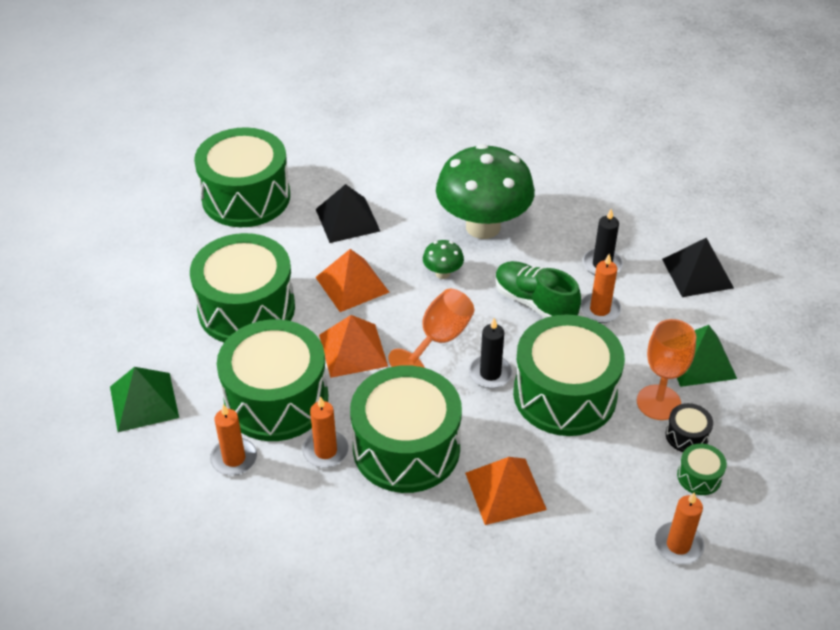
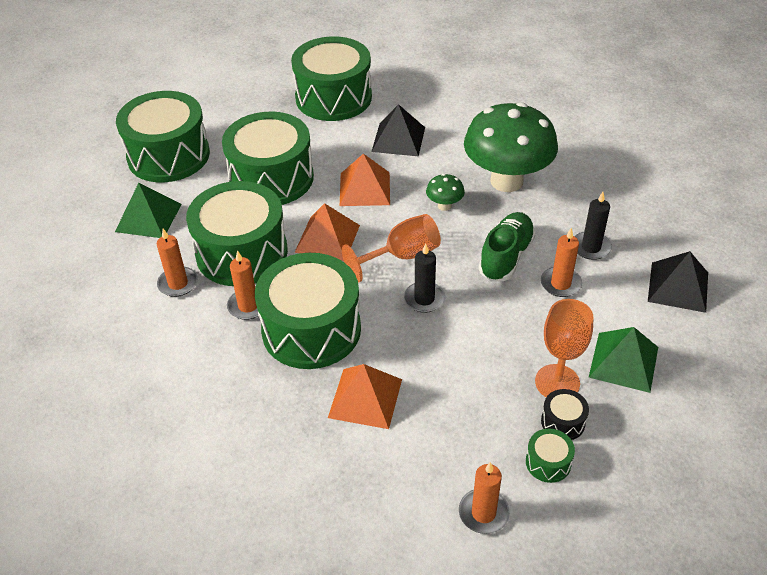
camera: 30 degrees right, 0 degrees up
(535, 303) = (506, 257): green shoe -> green shoe turned 45 degrees clockwise
(564, 394) = (476, 341): green drum -> green drum (168, 155)

